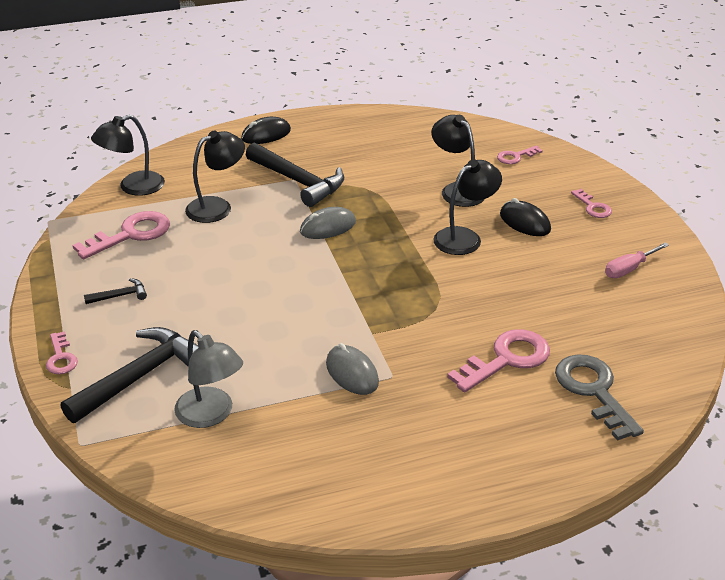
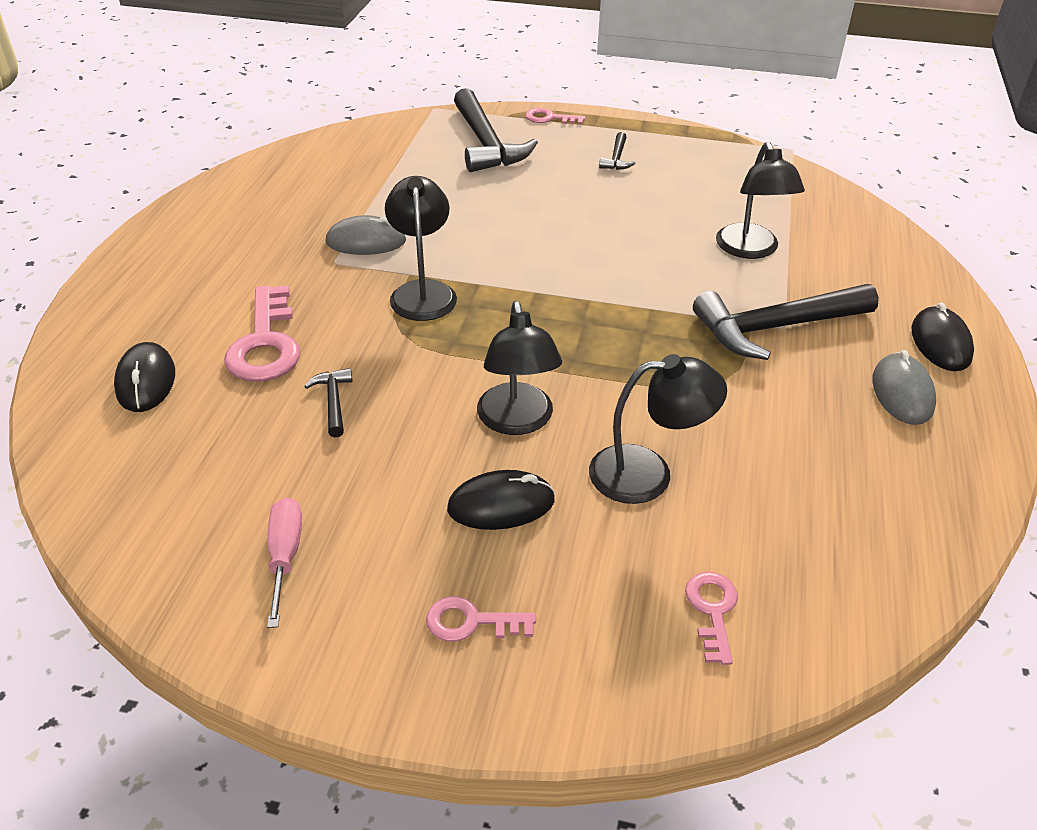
camera: 120 degrees right, 5 degrees up
(131, 234) = (727, 185): pink key -> none
(133, 187) = (836, 208): black lamp -> black lamp (423, 292)
(211, 415) = (400, 162): grey lamp -> none
(328, 227) = (640, 314): grey mouse -> grey mouse (902, 393)
(521, 305) = (333, 401): none -> black hammer
(594, 391) = (146, 381): grey key -> black mouse

